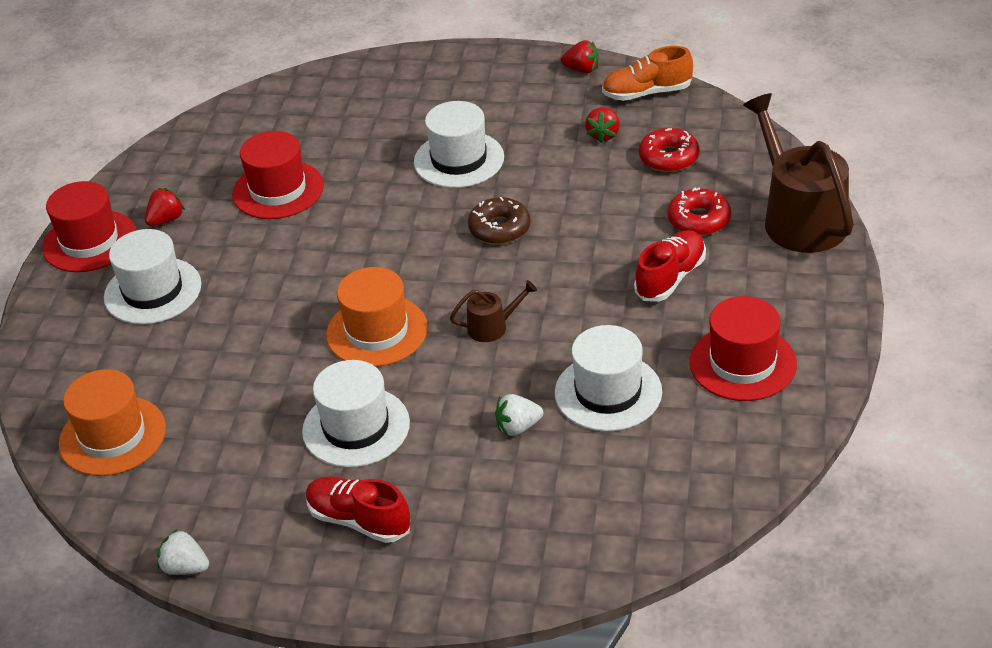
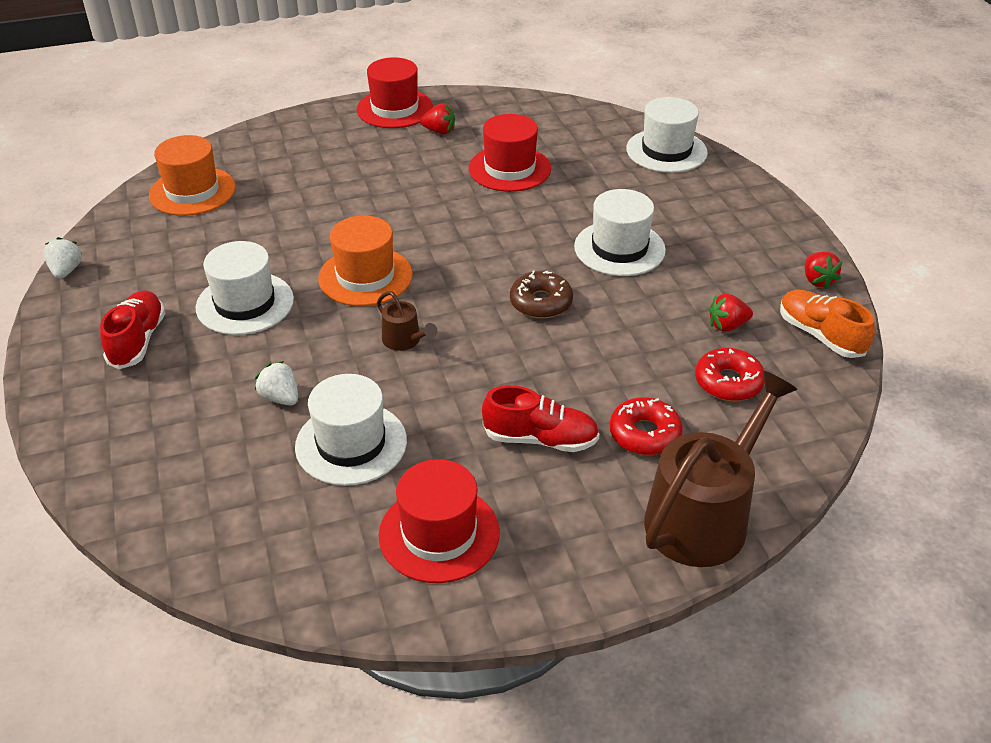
camera: 60 degrees right, 0 degrees up
(153, 291) = (355, 154): white hat -> white hat (666, 151)

